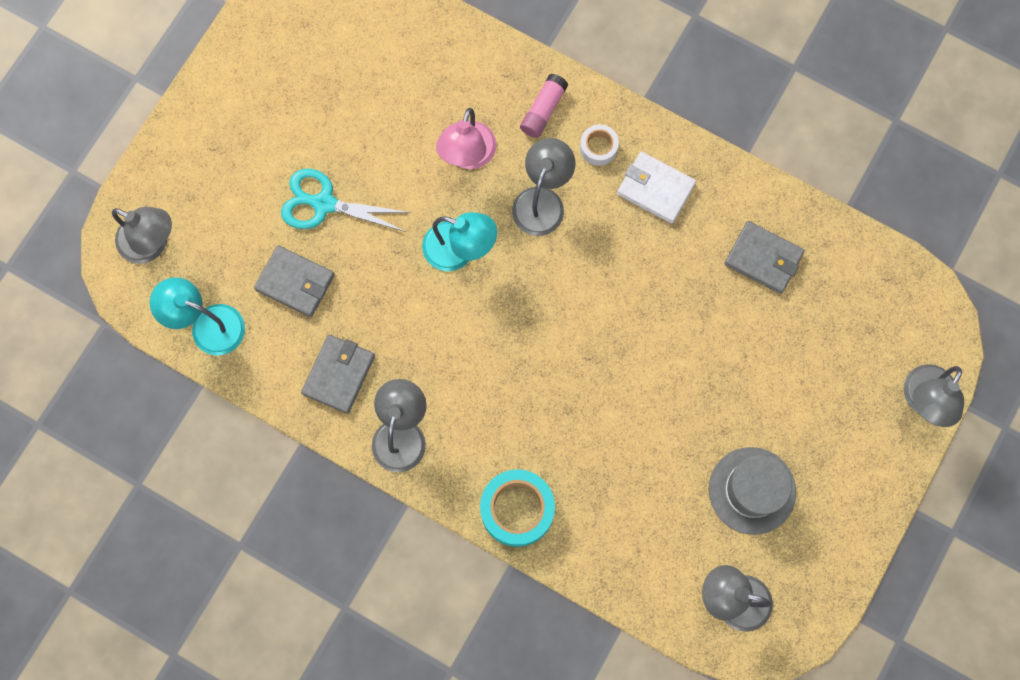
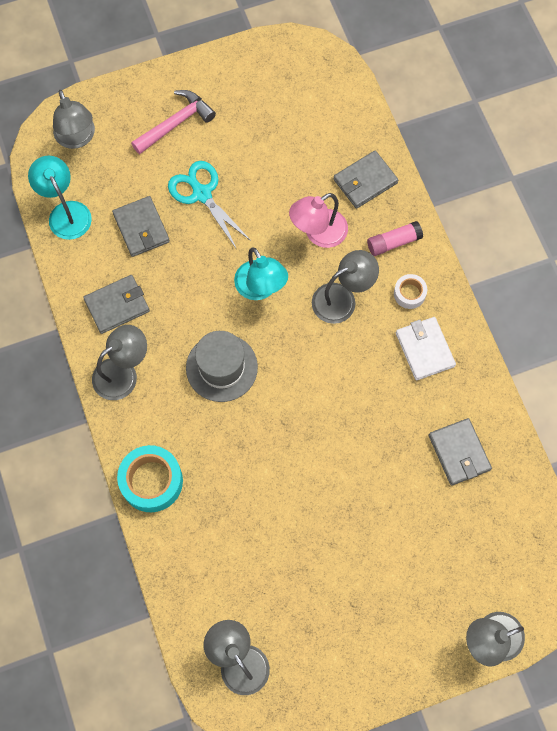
camera: 40 degrees right, 5 degrees down
(237, 154) = (176, 123): none -> pink hammer
(467, 71) = (365, 181): none -> grey wallet
(752, 490) = (316, 599): grey hat -> grey hat (221, 367)

